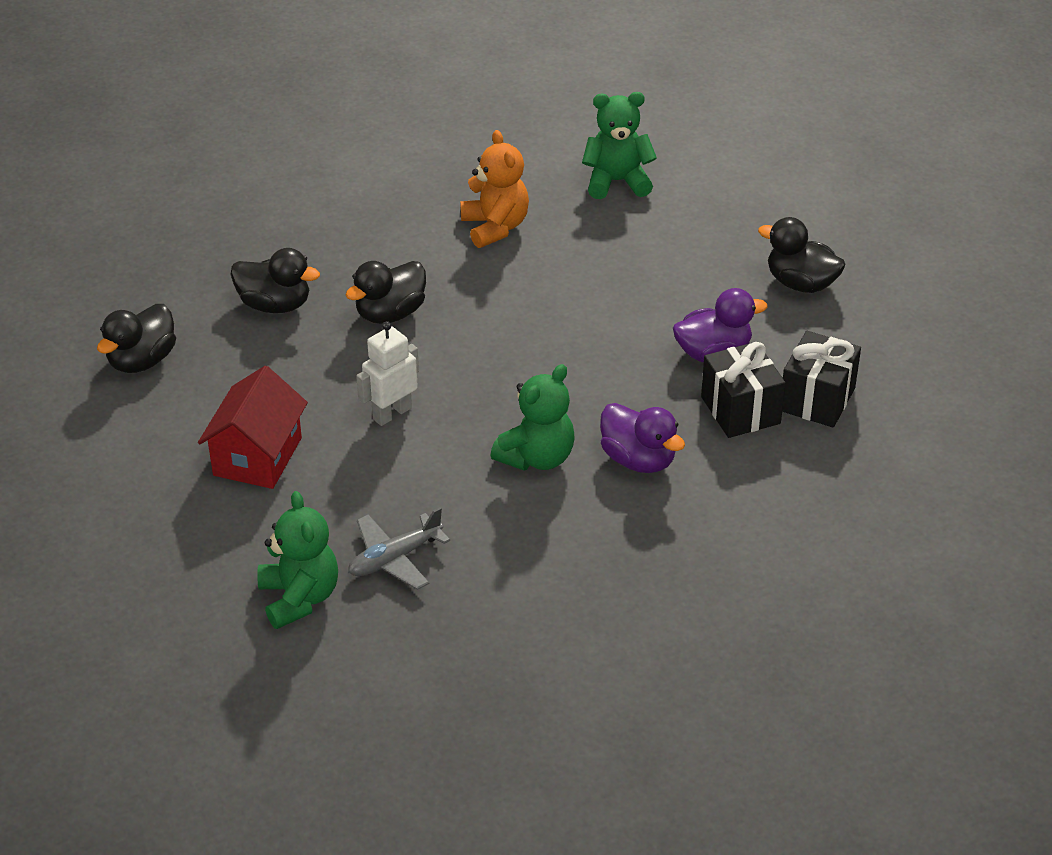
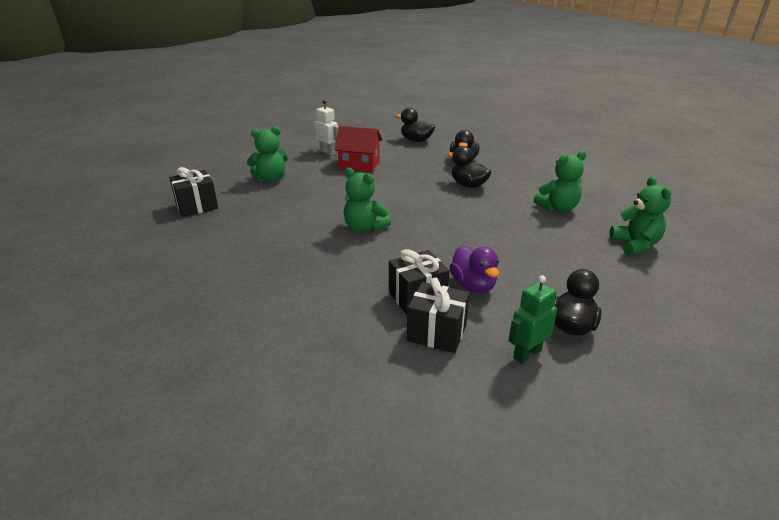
camera: 85 degrees right, 10 degrees down
(392, 413) = (392, 190): white robot -> white robot (328, 152)
(395, 558) = (292, 196): grey plane -> none
(414, 707) = (197, 206): none -> black gift
(495, 227) = (558, 207): orange teddy bear -> green teddy bear
(638, 459) = (365, 259): purple duck -> none
(853, 330) = (527, 354): none -> green robot

